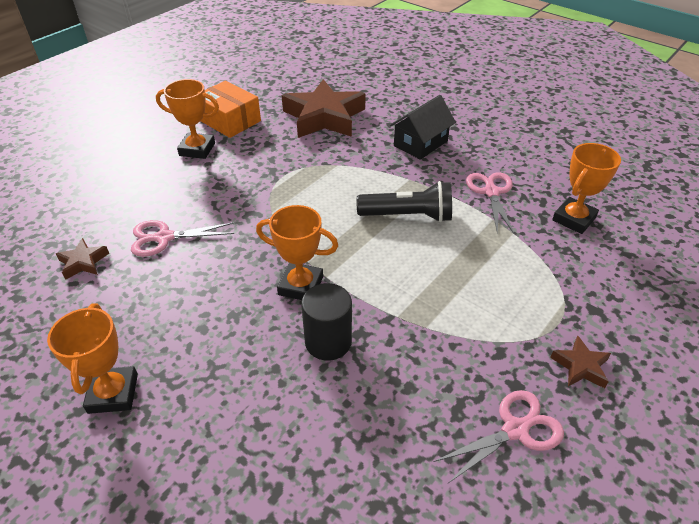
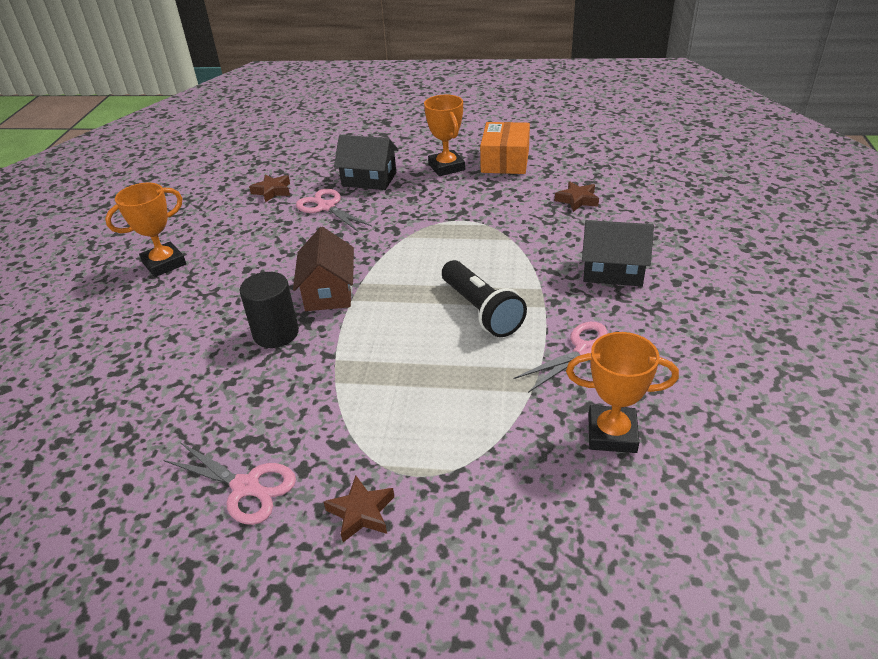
camera: 60 degrees right, 5 degrees down
(154, 195) = (369, 179): none -> black house
(300, 286) = (328, 292): orange trophy -> brown house
(324, 117) = (577, 200): brown star -> brown star, size x0.44

